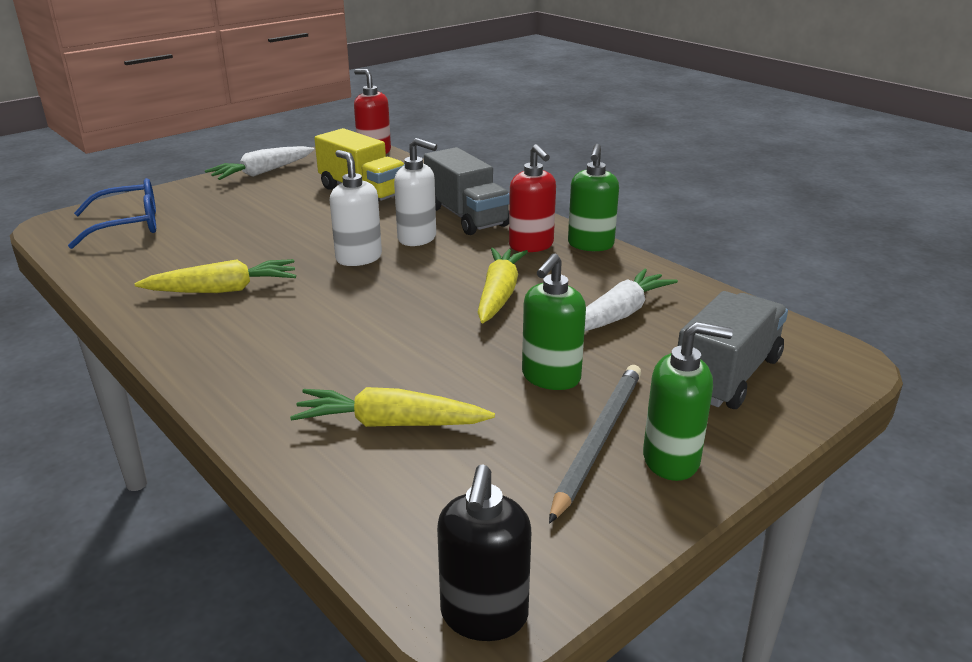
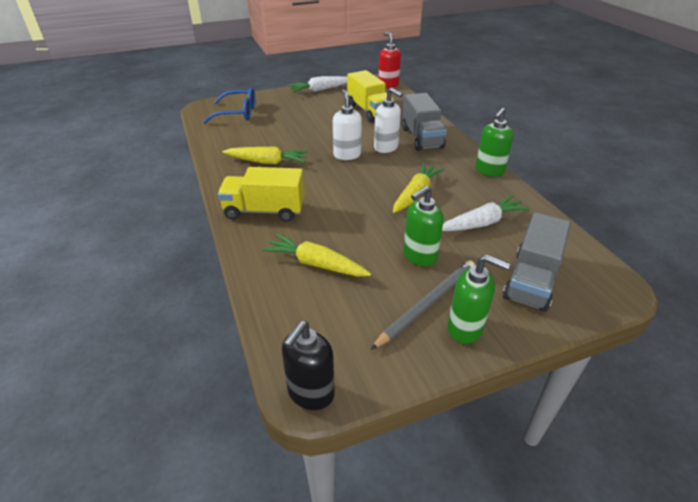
camera: 20 degrees right, 10 degrees up
(257, 363) = (264, 211): none -> yellow truck
(531, 245) = (451, 164): red soap dispenser -> none
(727, 375) = (531, 280): grey truck -> grey truck turned 150 degrees clockwise

